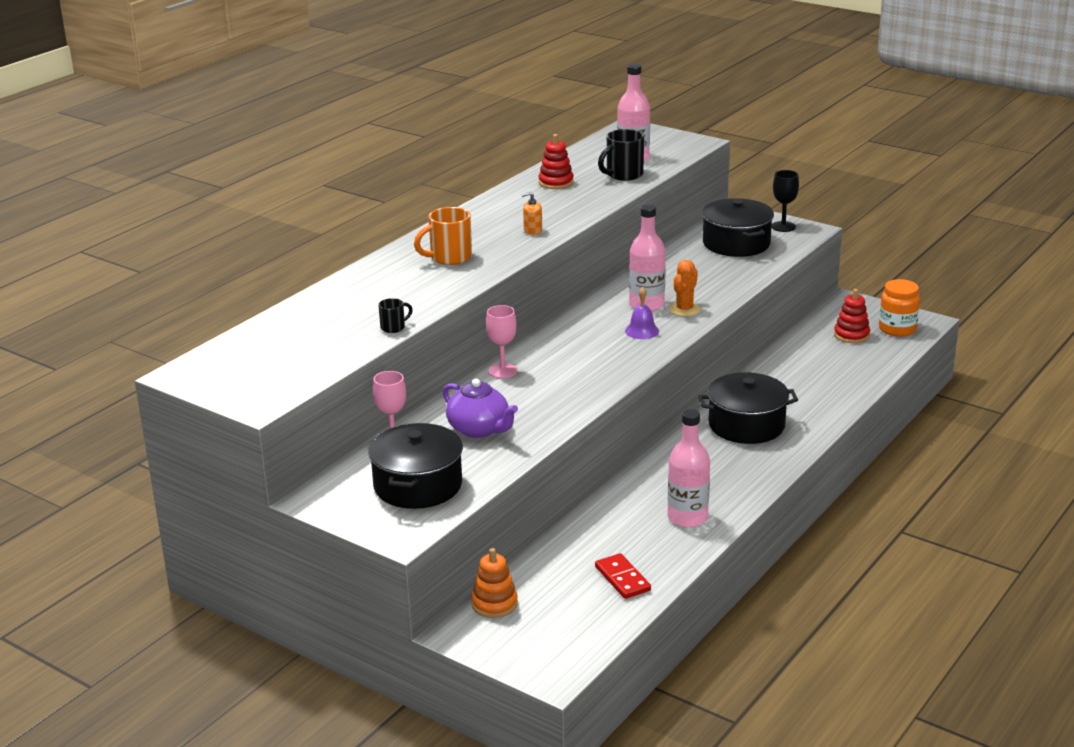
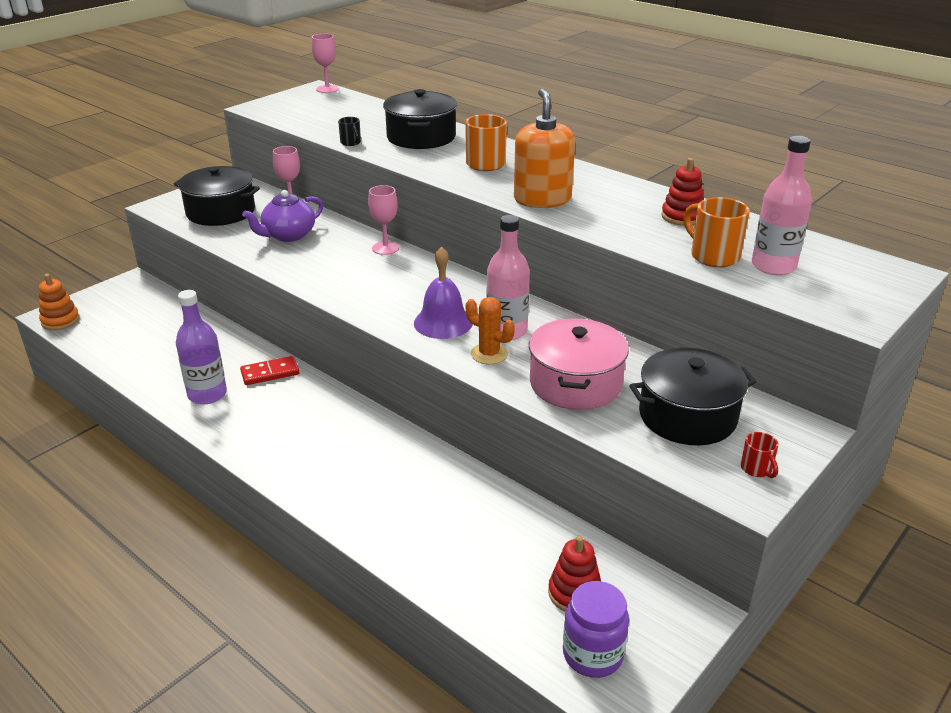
camera: 95 degrees right, 5 degrees up
(186, 367) = (327, 89): none -> pink goblet
(494, 604) = (152, 296): orange stacking toy -> orange stacking toy (60, 321)
(532, 231) = (542, 199): orange soap dispenser -> orange soap dispenser, size x2.33
(622, 579) = (141, 352): red domino -> red domino (270, 373)
(623, 175) = (713, 256): black mug -> orange mug
(642, 331) = (443, 322): purple bell -> purple bell, size x1.55
(687, 518) = (207, 394): pink bottle -> purple bottle
(712, 278) = (575, 383): none -> pink pot
(746, 425) = (359, 454): black pot -> black pot (421, 137)
(783, 227) = (757, 469): black goblet -> red mug
(897, 329) = (592, 654): orange jar -> purple jar

